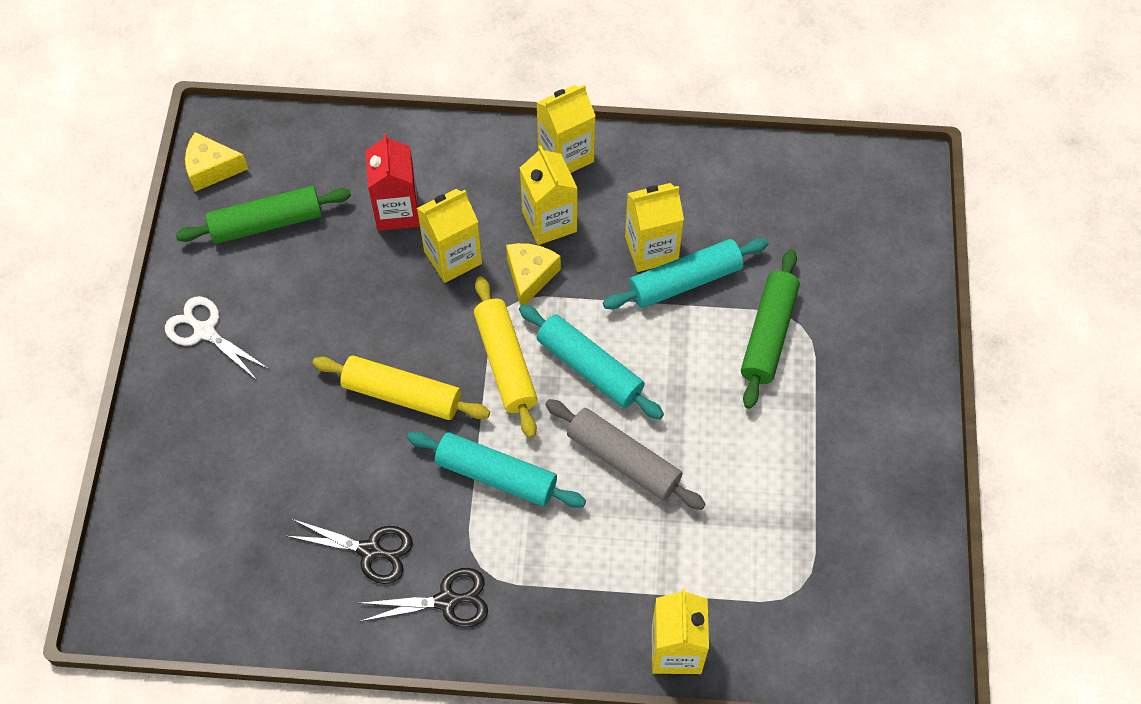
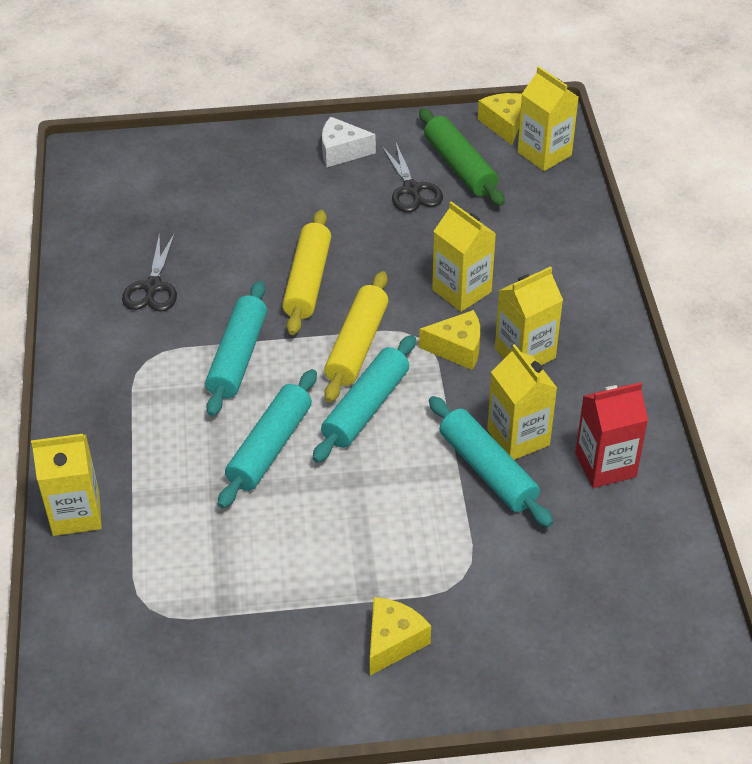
camera: 80 degrees right, 15 degrees down
(204, 331) = (342, 151): white scissors -> white cheese
(397, 211) = (500, 245): red carton -> red carton (605, 465)
(447, 601) = (111, 343): black scissors -> black scissors (412, 190)
(506, 362) = (357, 345): yellow rolling pin -> yellow rolling pin turned 45 degrees counterclockwise
(566, 155) = (609, 354): yellow carton -> yellow carton (544, 154)
(623, 460) = (269, 447): grey rolling pin -> turquoise rolling pin
(768, 334) = (442, 549): green rolling pin -> none
(860, 390) = (393, 642): none -> yellow cheese

